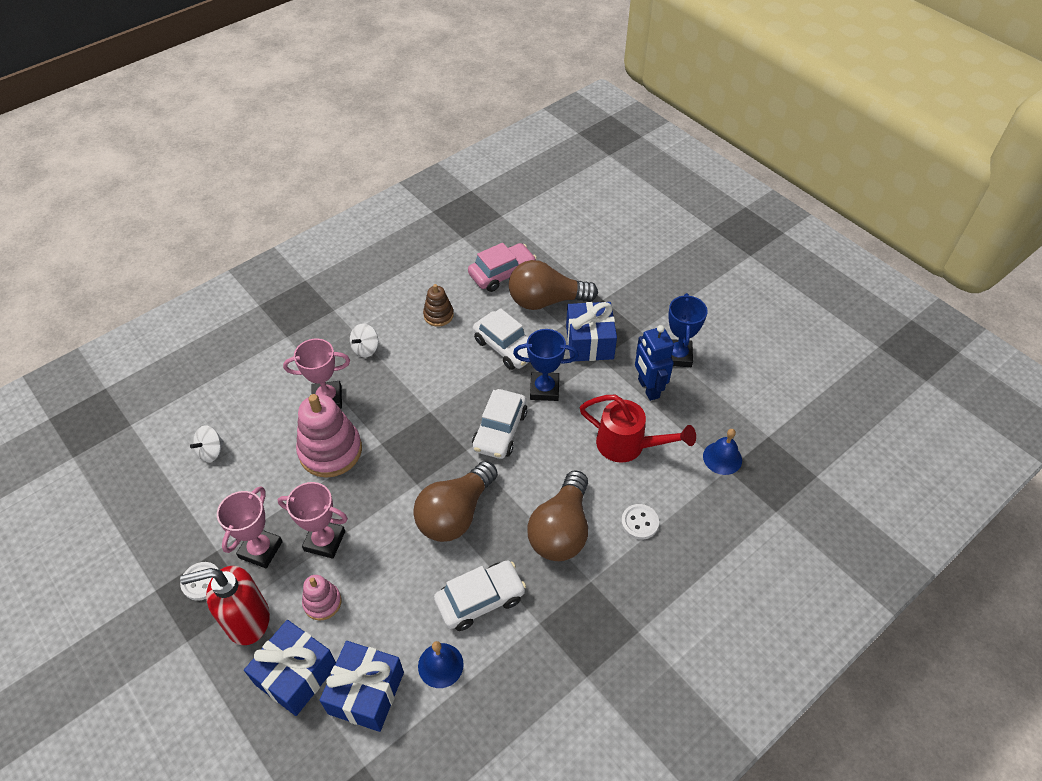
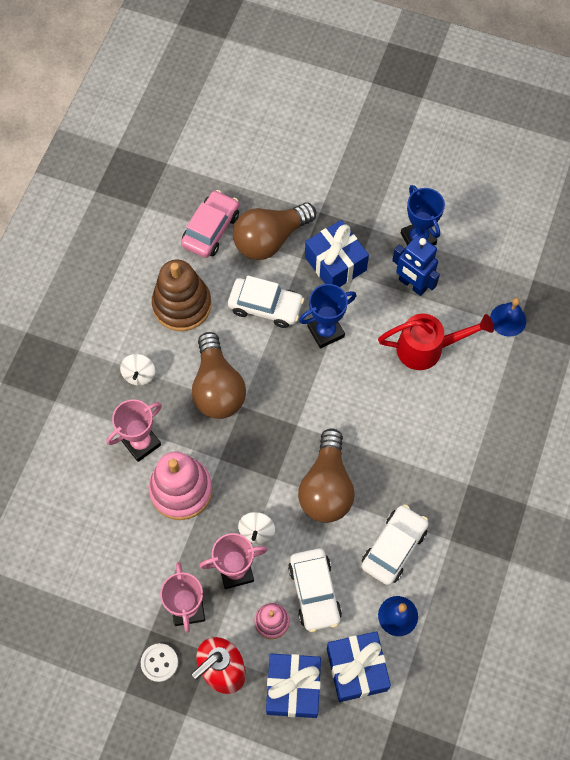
camera: 30 degrees left, 15 degrees up
(211, 451) = (74, 549): white spinning top -> white spinning top (257, 531)
(438, 315) = (182, 305): brown stacking toy -> brown stacking toy, size x1.87
(500, 430) = (313, 392): white car -> white car (314, 592)
(561, 530) = (419, 454): brown light bulb -> brown light bulb (217, 387)
(639, 522) = (476, 413): white button -> none

